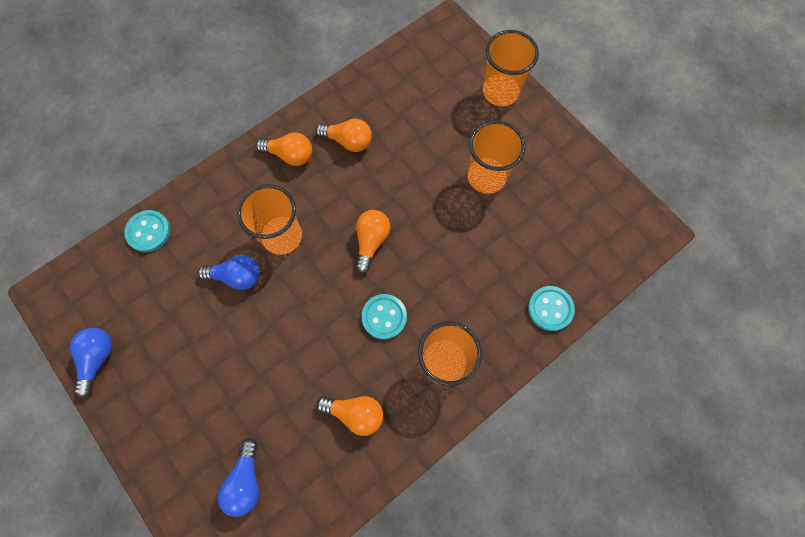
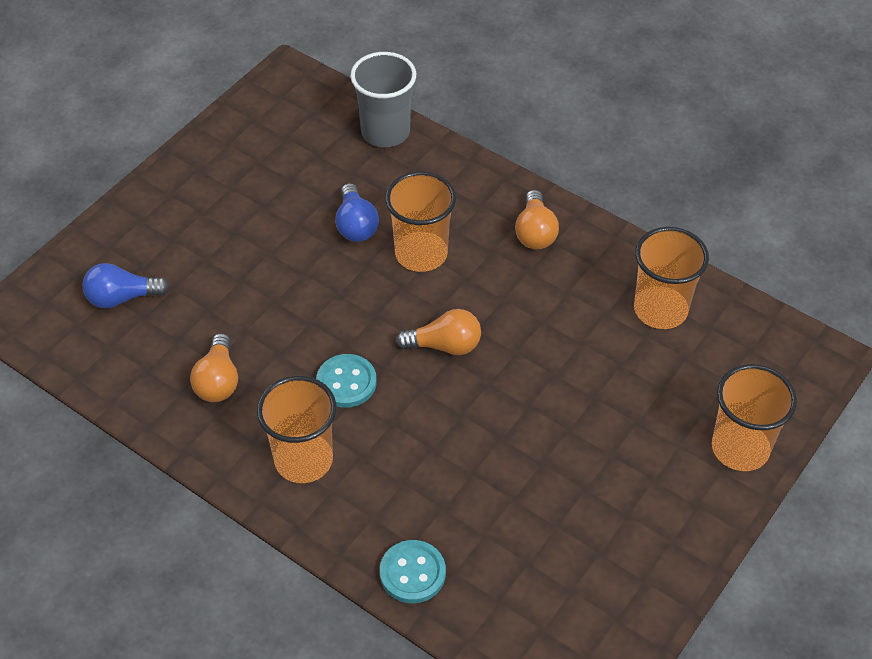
camera: 75 degrees right, 20 degrees down
(98, 358) = (228, 136): blue light bulb -> none
(148, 232) = (385, 132): turquoise button -> grey cup
(348, 141) = (580, 287): orange light bulb -> none
(486, 177) = (589, 457): orange cup -> orange cup (660, 310)

